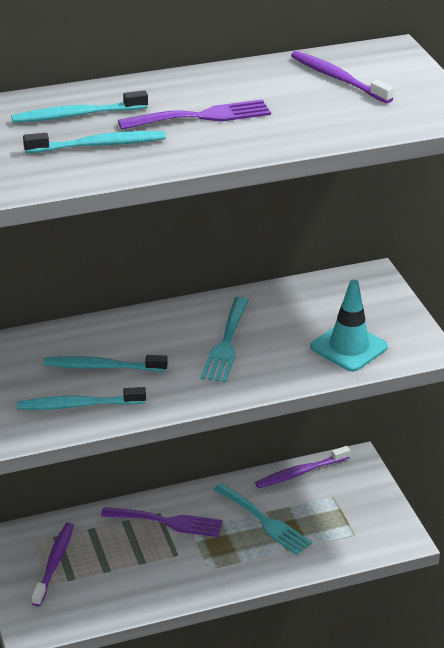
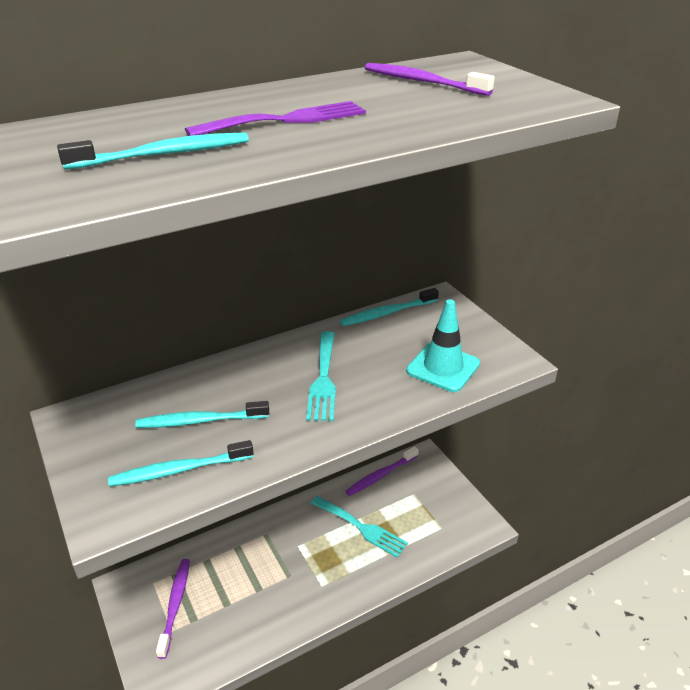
camera: 10 degrees left, 0 degrees up
(76, 115) = (132, 130): turquoise toothbrush -> turquoise toothbrush (387, 313)
(167, 522) = (275, 542): purple fork -> none

